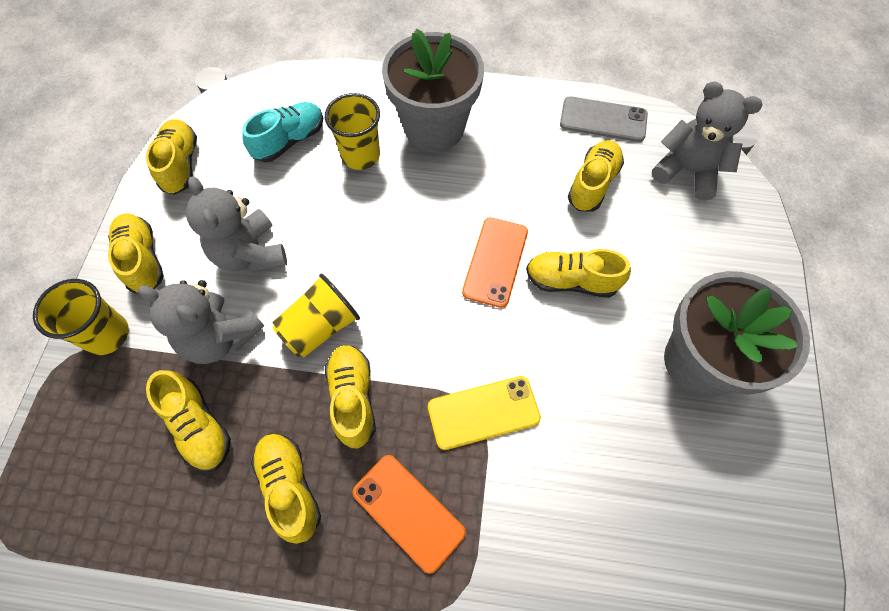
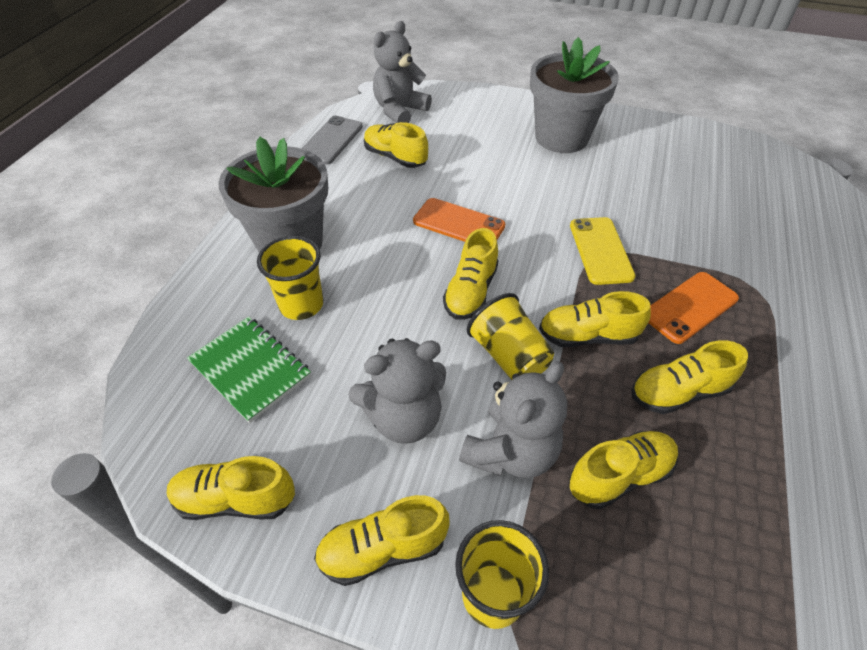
camera: 80 degrees left, 15 degrees down
(289, 141) = (251, 369): turquoise shoe -> green notebook
(571, 281) = (486, 184): yellow shoe -> yellow shoe (471, 292)

